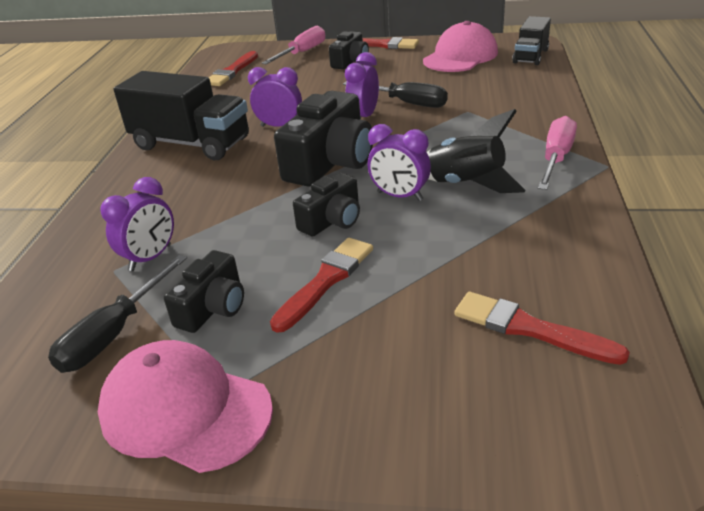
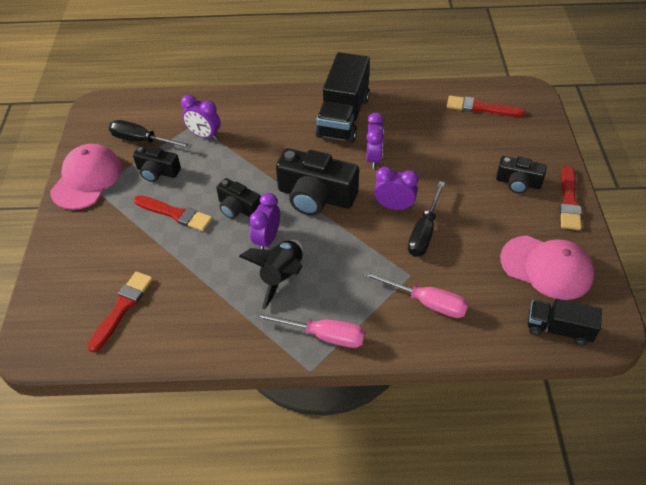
camera: 80 degrees right, 15 degrees up
(302, 53) = (535, 145): pink screwdriver -> pink screwdriver (426, 302)

